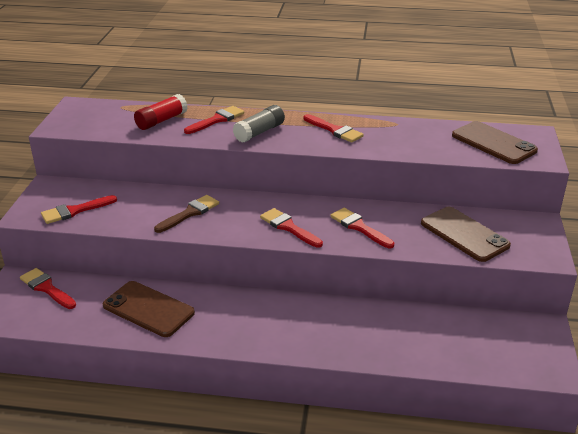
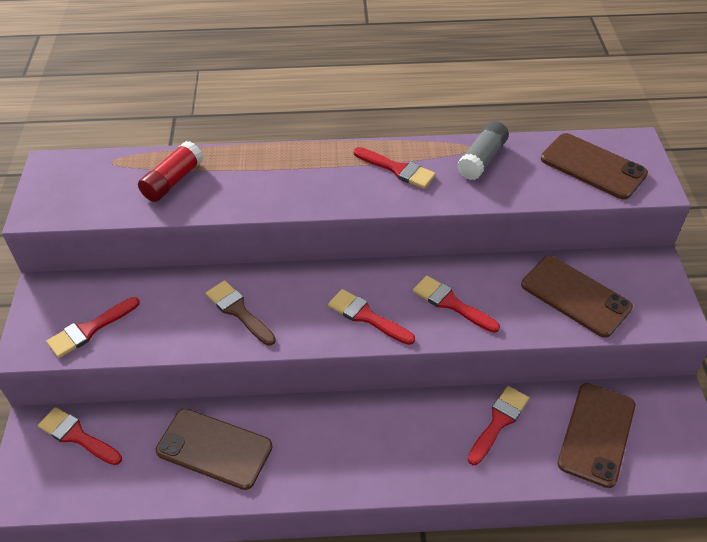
camera: 10 degrees left, 15 degrees up
(190, 213) = (238, 311): brown brush -> brown brush turned 75 degrees counterclockwise
(217, 120) = (244, 170): red brush -> red brush (498, 422)
(259, 132) = (305, 185): grey glue stick -> grey glue stick (482, 159)
(466, 341) = (596, 434): none -> brown phone

